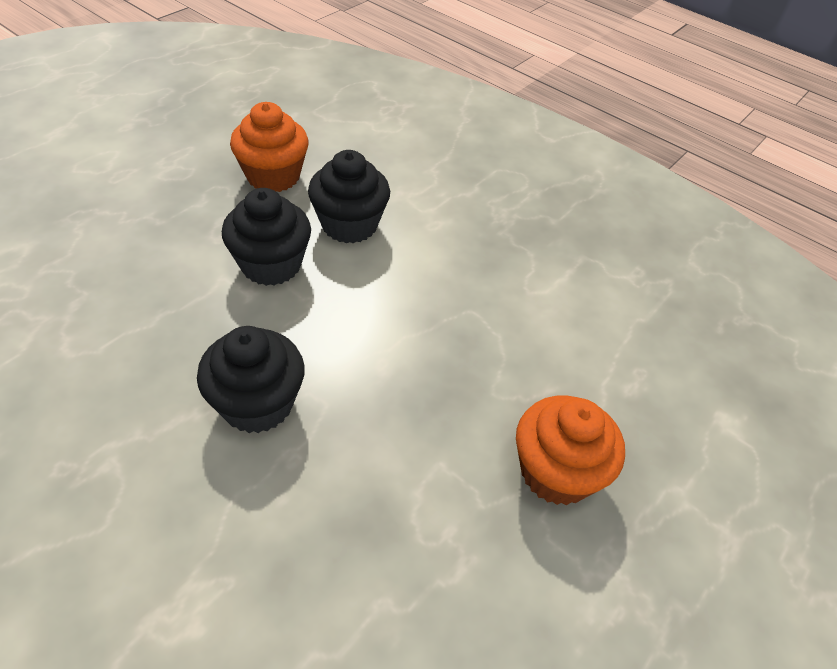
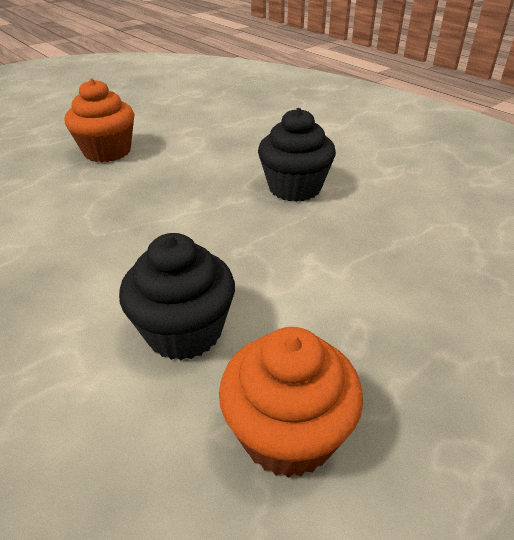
camera: 165 degrees left, 10 degrees down
(271, 264) = (287, 285): black cupcake -> none

